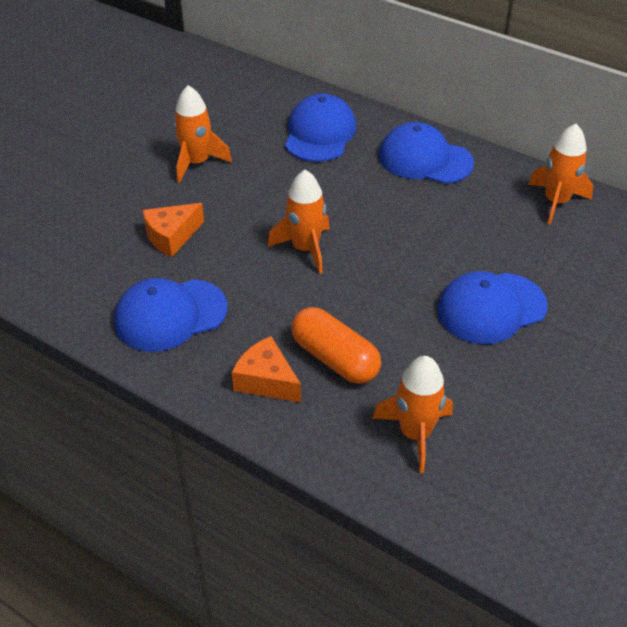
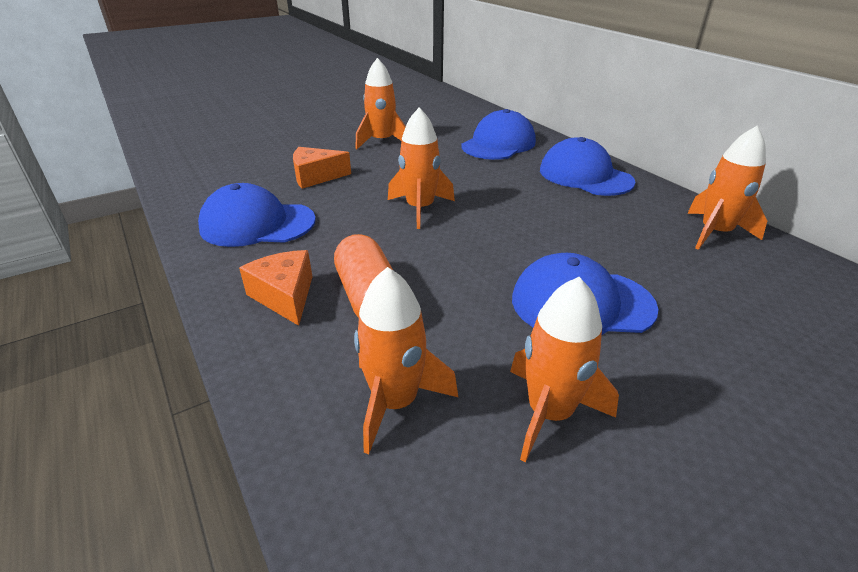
camera: 25 degrees right, 10 degrees down
(513, 403) = (549, 413): none -> orange rocket

